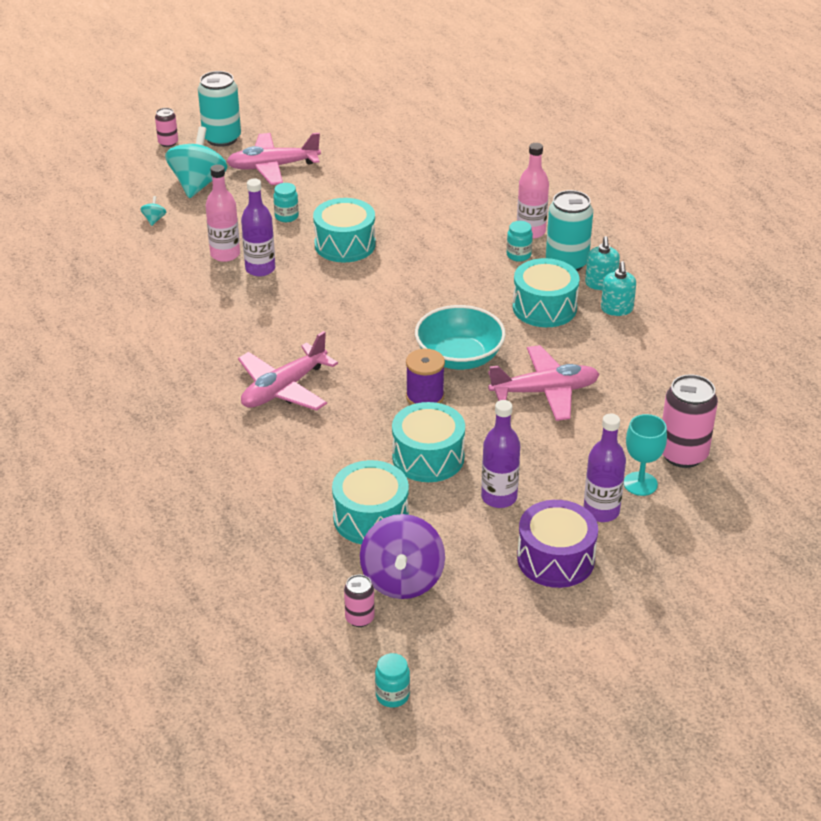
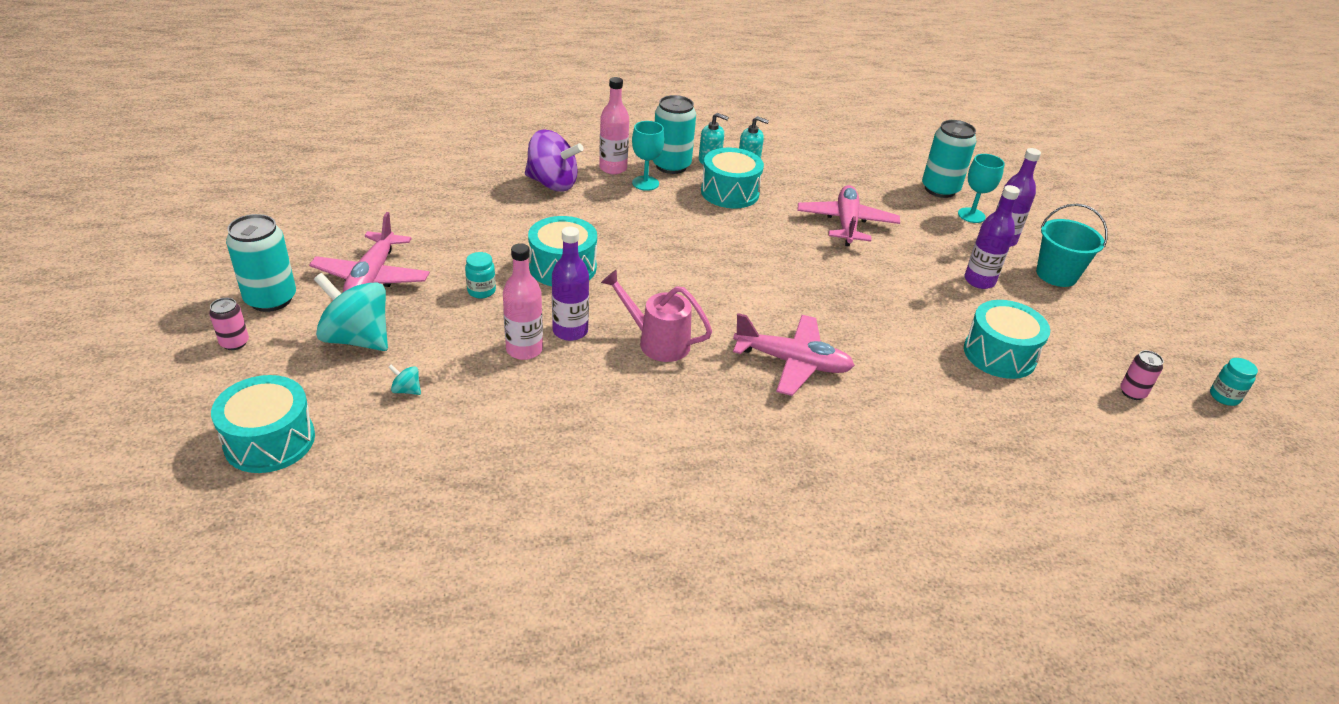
camera: 75 degrees left, 0 degrees up
(271, 313) = (656, 342): none -> pink watering can
(284, 389) = (792, 362): pink plane -> pink plane turned 45 degrees counterclockwise
(402, 580) = (1082, 357): purple spinning top -> purple spinning top (552, 184)
(425, 397) = (833, 283): purple spool -> none
(428, 457) = (920, 302): turquoise drum -> turquoise drum (269, 441)
(459, 357) = (782, 251): turquoise bowl -> none
(518, 255) = (645, 183): turquoise jar -> turquoise goblet
(555, 559) = (1056, 275): purple drum -> turquoise bucket
(683, 454) = (940, 189): pink can -> turquoise can

